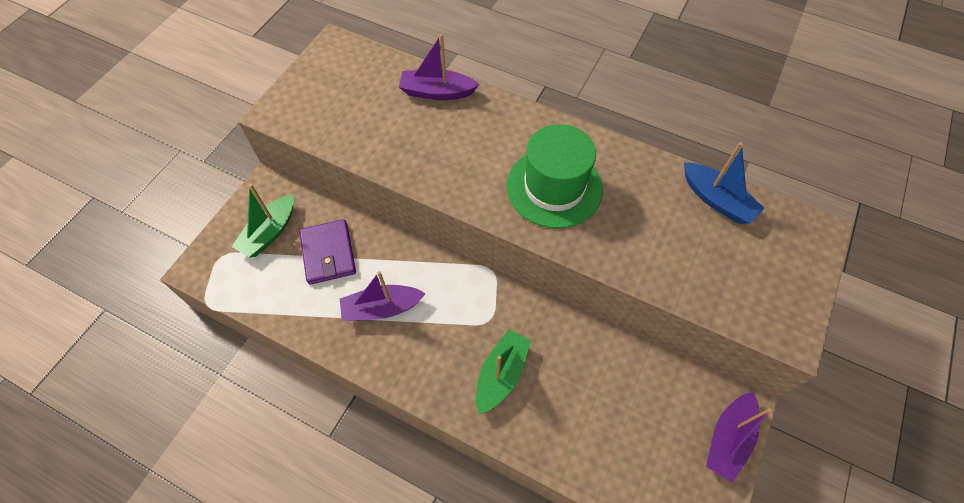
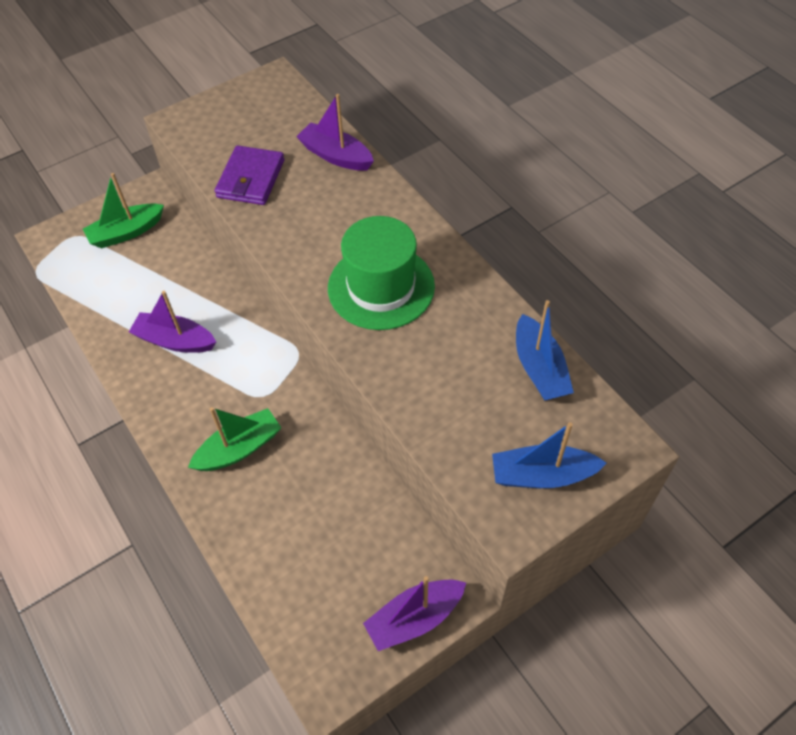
camera: 30 degrees right, 5 degrees down
(328, 253) = (163, 272): purple wallet -> purple wallet (251, 179)
(780, 282) = (542, 475): none -> blue boat

